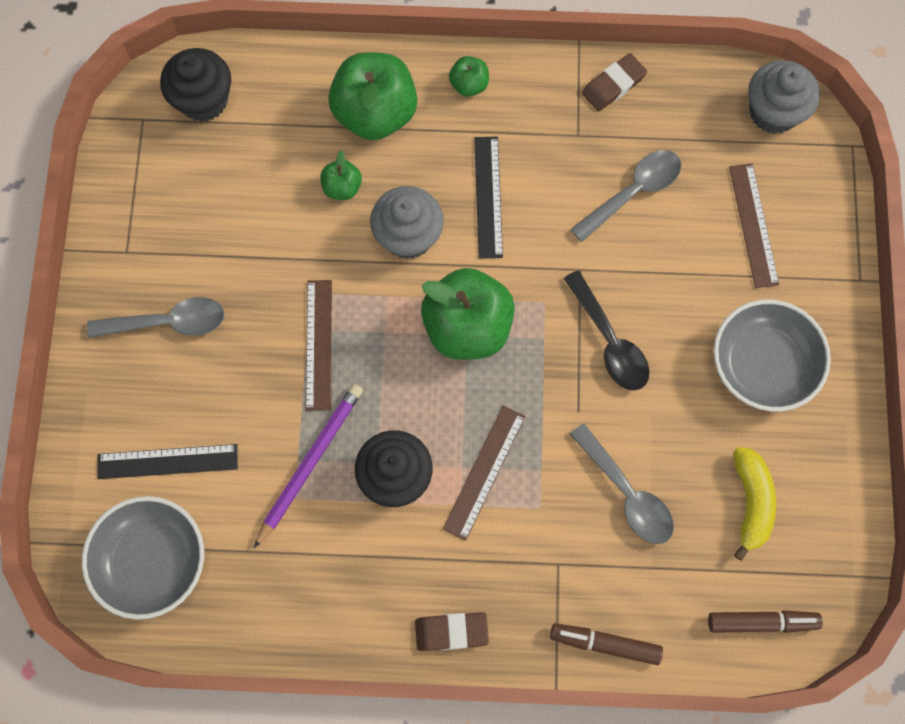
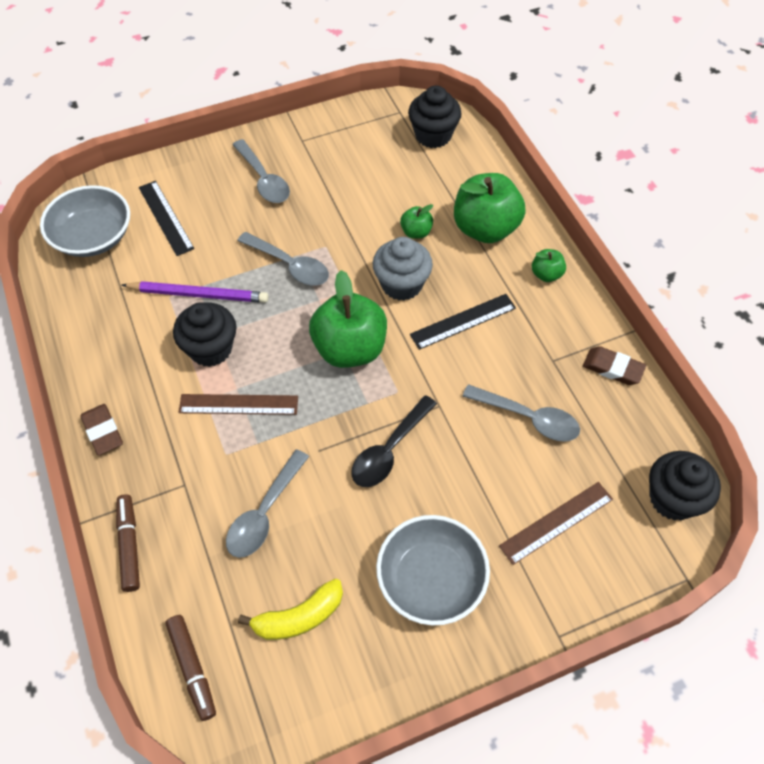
camera: 65 degrees right, 15 degrees down
(319, 344) = (290, 265): brown ruler -> grey spoon
(773, 112) = (673, 498): grey cupcake -> black cupcake

